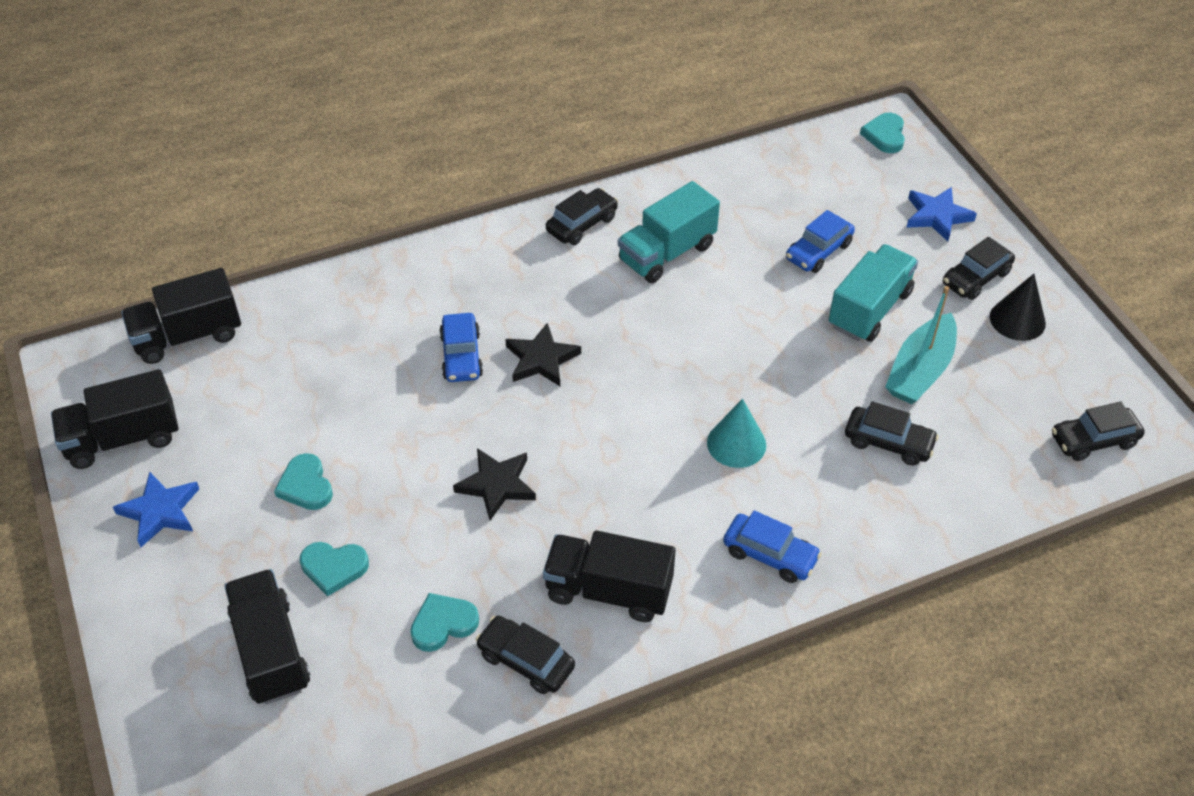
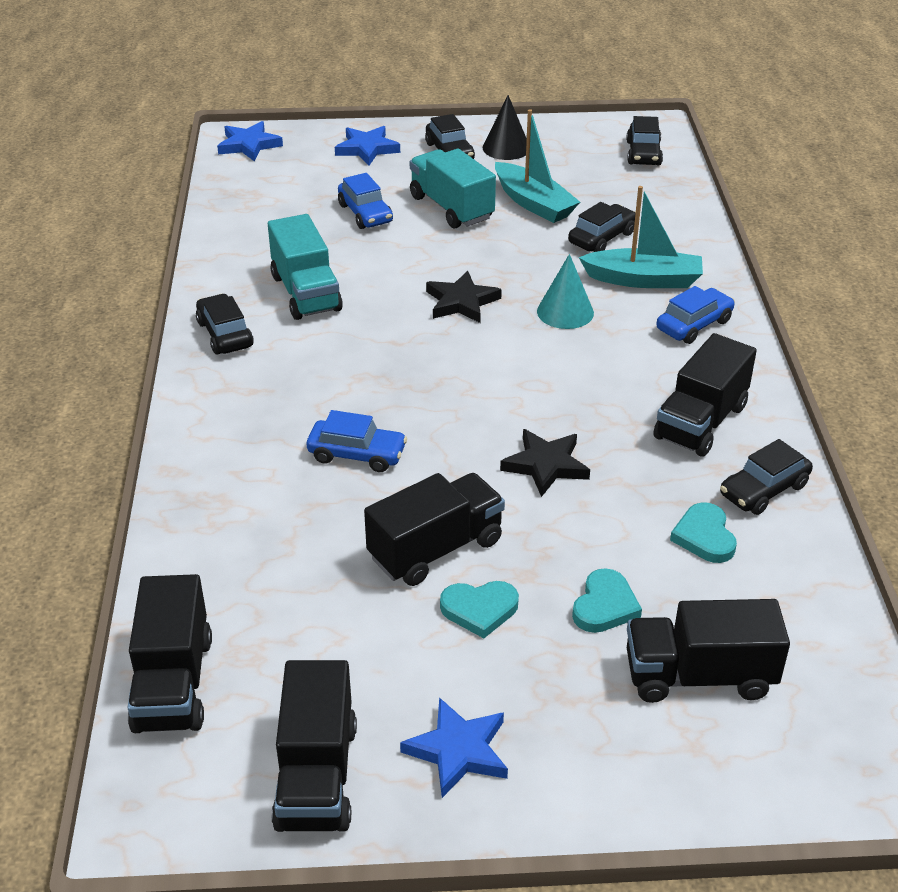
camera: 70 degrees left, 10 degrees down
(365, 439) = (436, 549): none -> black truck
(541, 359) = (395, 401): black star -> black star (461, 302)
(829, 495) = (643, 280): none -> turquoise boat
(885, 135) = (249, 145): turquoise heart -> blue star

